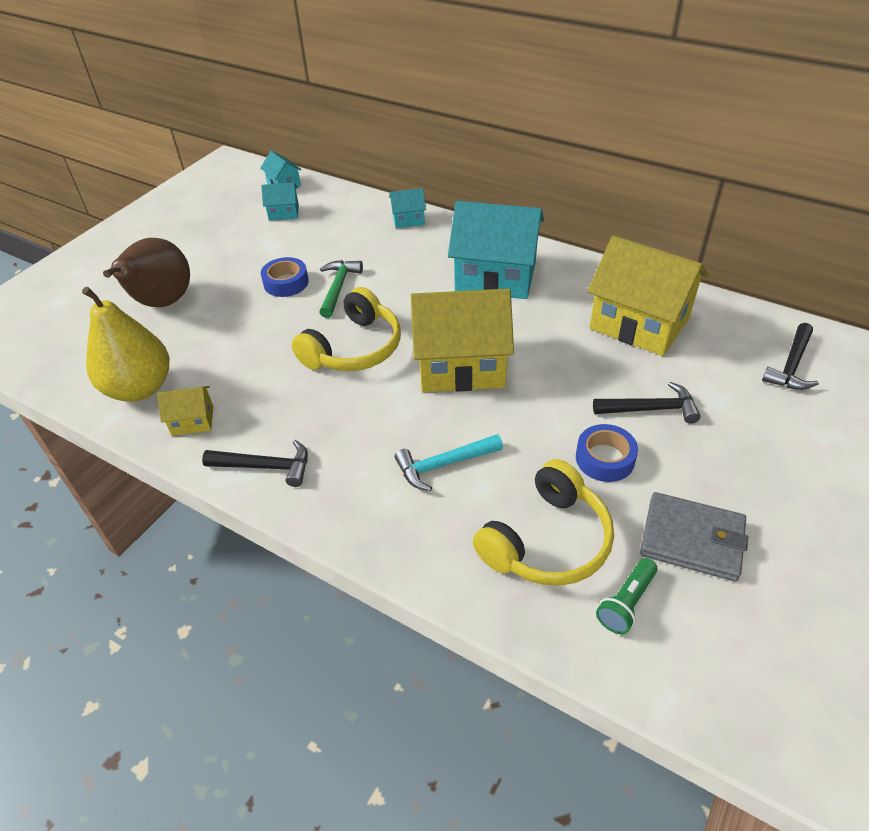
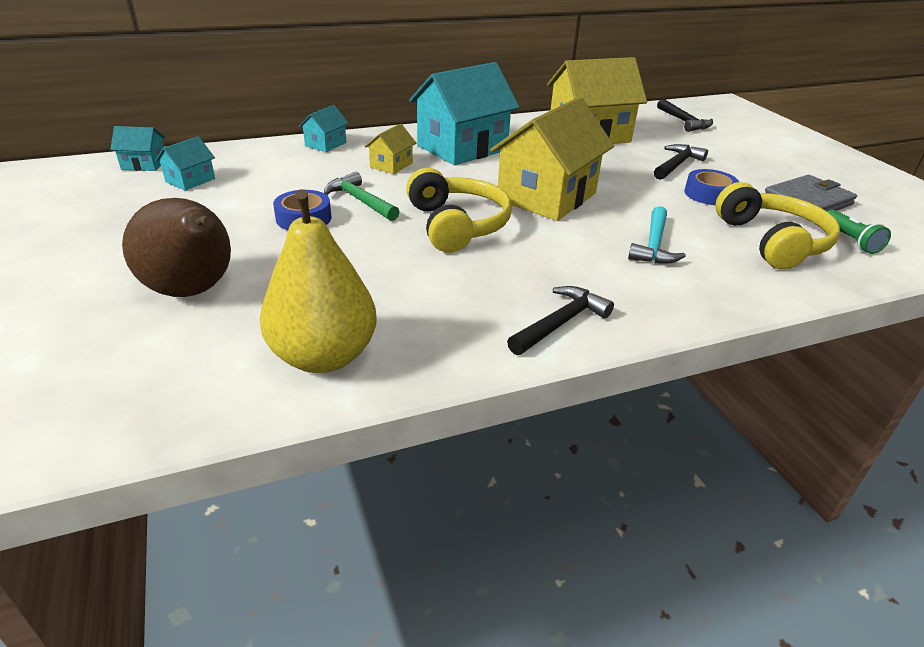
camera: 55 degrees left, 10 degrees down
(192, 421) = (434, 340): yellow house -> yellow house (391, 165)

